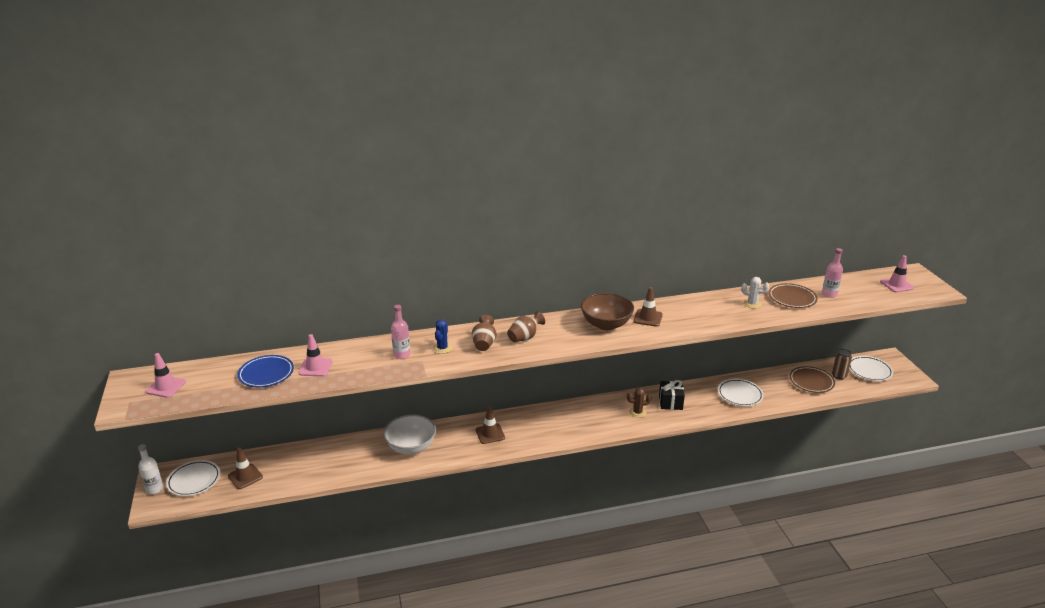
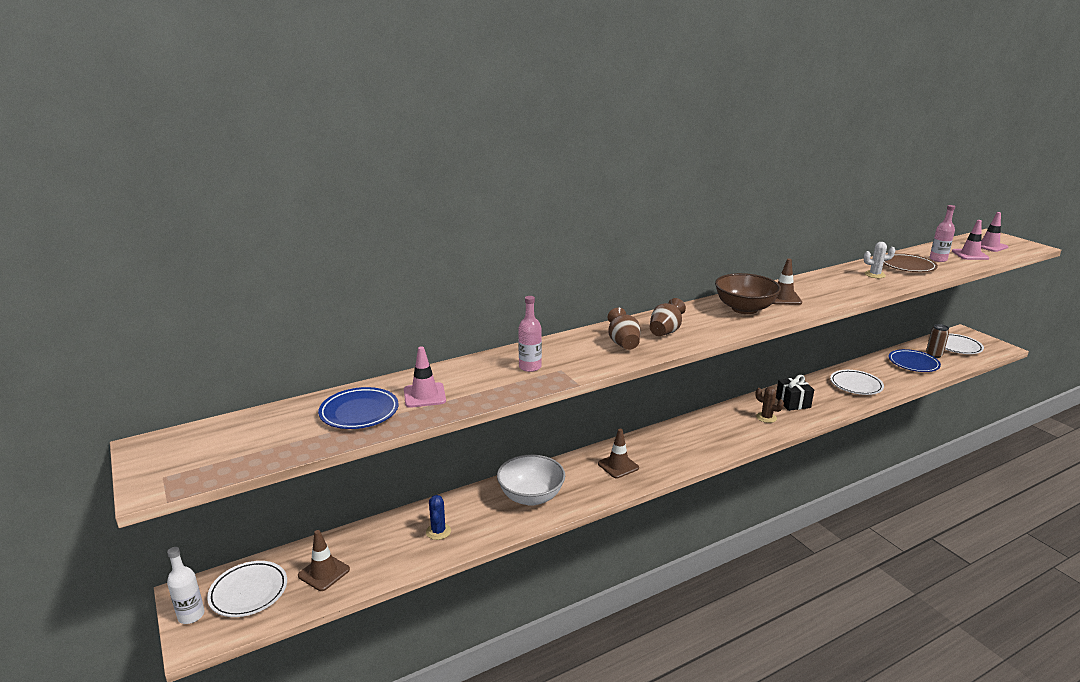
camera: 15 degrees left, 5 degrees down
(166, 387) = (213, 449): pink traffic cone -> pink traffic cone (970, 255)
(442, 348) = (576, 354): blue cactus -> blue cactus (438, 531)
(637, 412) = (766, 417): brown cactus -> brown cactus turned 60 degrees clockwise
(811, 382) = (913, 363): brown plate -> blue plate

